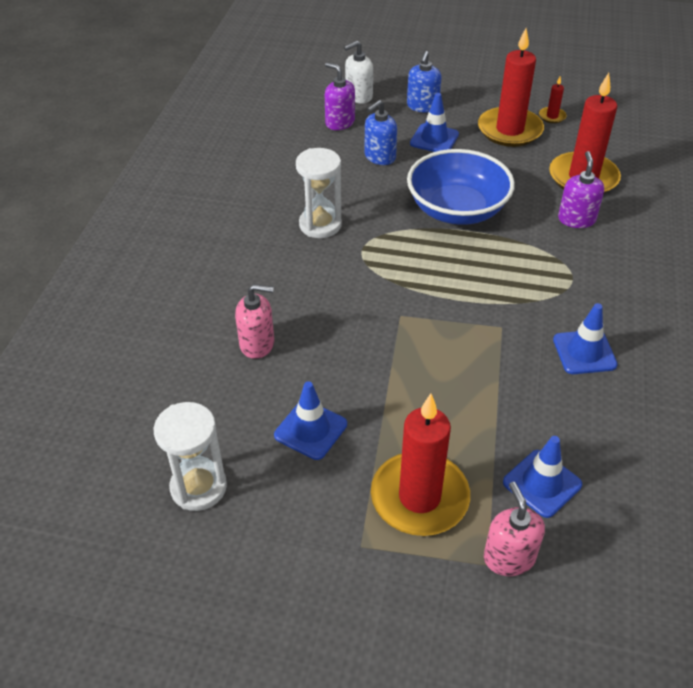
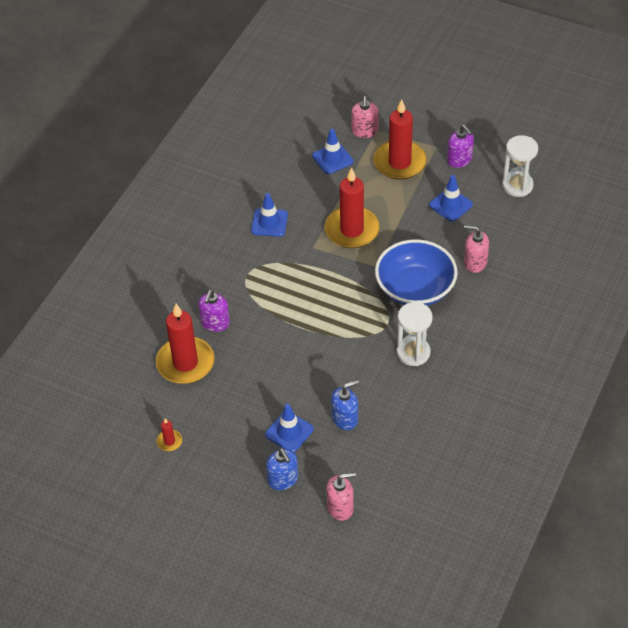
camera: 165 degrees left, 5 degrees up
(339, 122) = (368, 471): purple soap dispenser -> purple soap dispenser (459, 160)
(358, 96) = (340, 507): white soap dispenser -> pink soap dispenser
(422, 106) = (283, 479): blue soap dispenser -> blue soap dispenser turned 120 degrees clockwise
(457, 209) = (302, 348): blue bowl -> blue bowl (415, 288)
(509, 130) = (217, 430): red candle -> red candle (352, 230)

